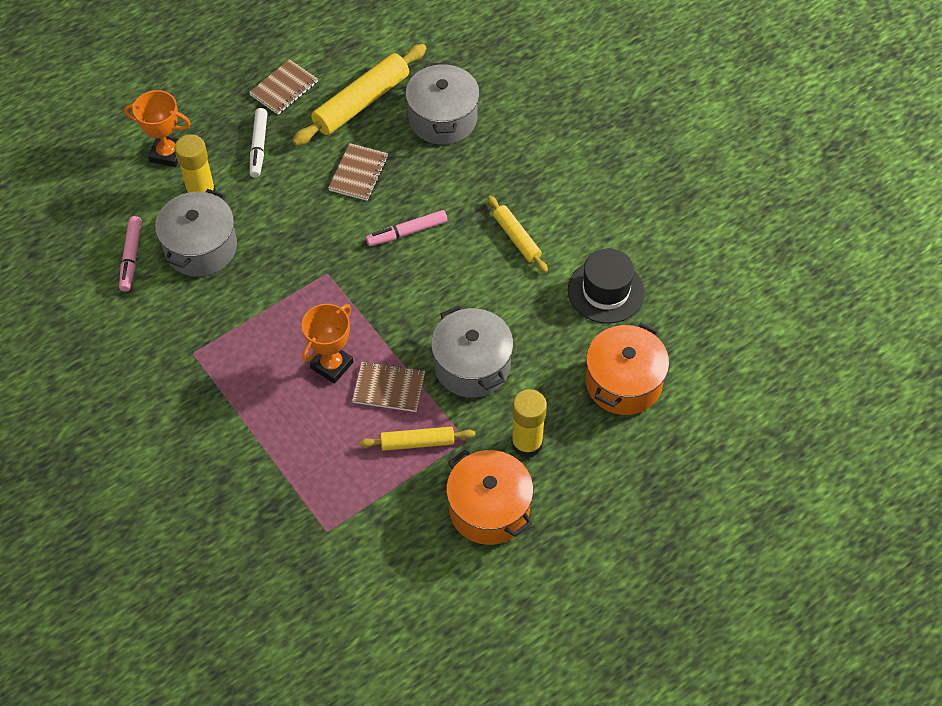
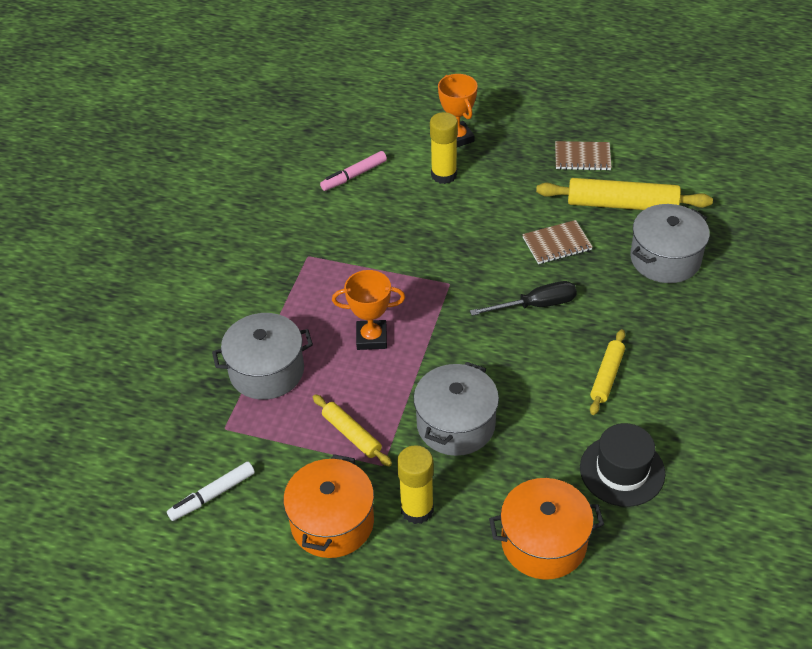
camera: 55 degrees right, 10 degrees down
(201, 247) = (399, 203): grey pot -> grey pot (266, 371)
(259, 146) = (517, 177): white marker -> white marker (212, 495)
(389, 388) = (384, 385): brown notebook -> none
(407, 232) = (536, 305): pink marker -> black screwdriver

